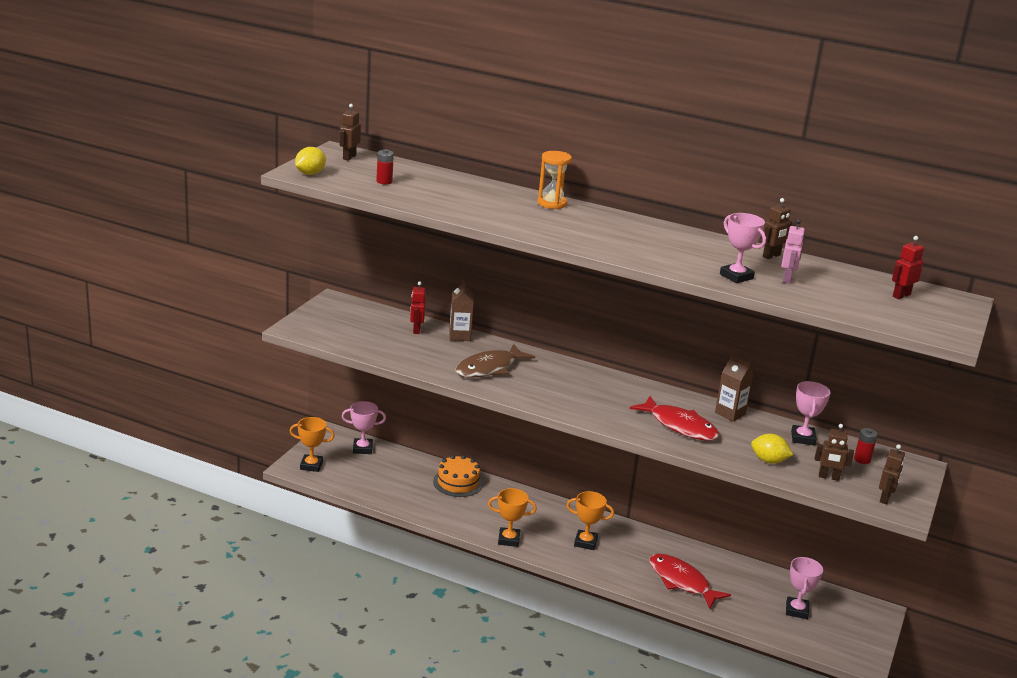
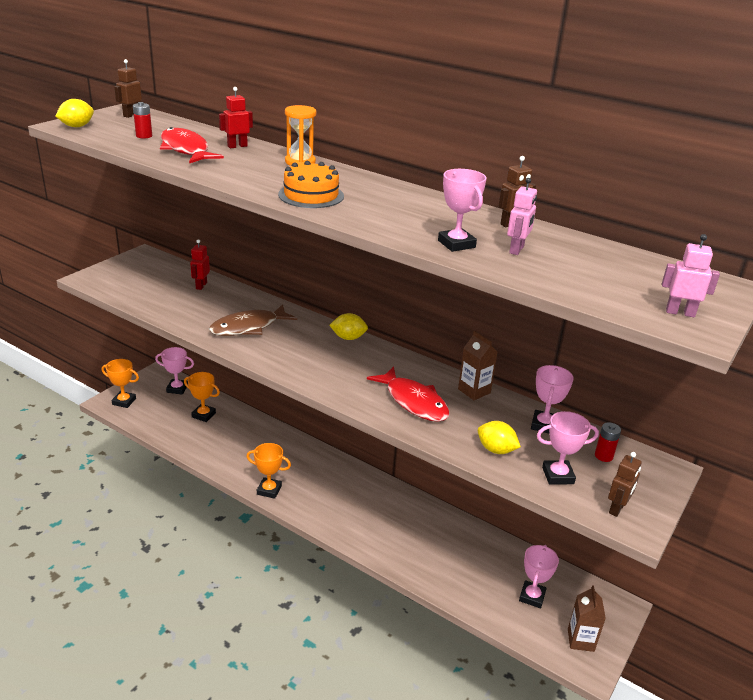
camera: 10 degrees right, 5 degrees up
(458, 482) = (247, 427): orange cake -> orange cake (311, 195)
(460, 336) = (239, 294): brown carton -> brown carton (580, 640)
(585, 542) = (342, 499): orange trophy -> orange trophy (203, 415)
(591, 372) = (348, 338): none -> yellow lemon
(681, 582) = (422, 551): red fish -> red fish (186, 150)
(828, 477) = (558, 475): brown robot -> pink trophy
(901, 295) = (651, 276): red robot -> red robot (237, 146)
(932, 323) = (680, 313): none -> pink robot

